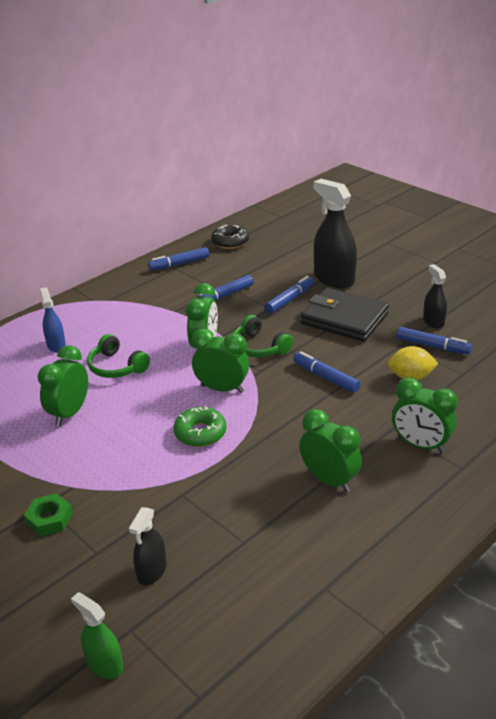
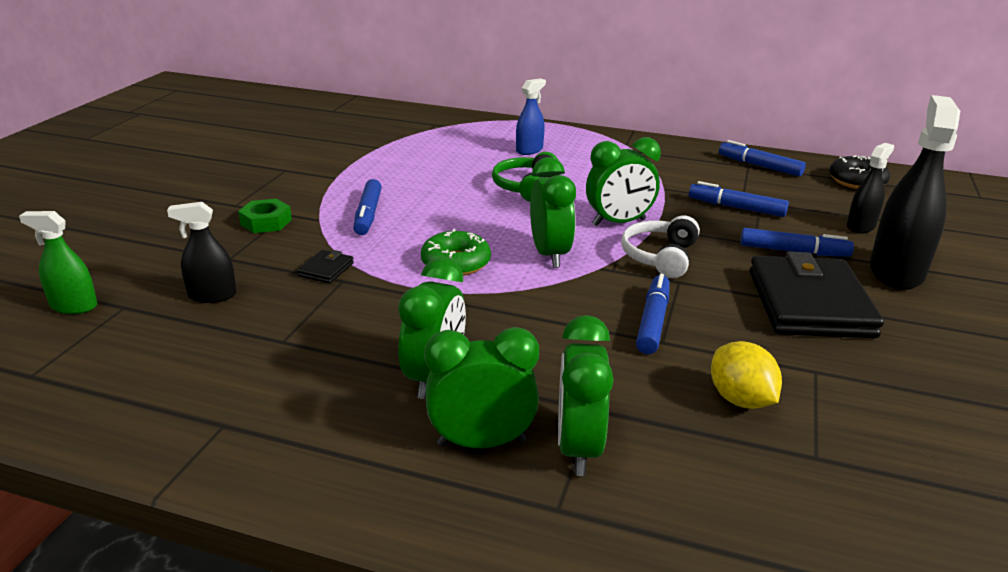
camera: 60 degrees right, 5 degrees down
(69, 413) = (428, 186): green clock -> green clock (481, 442)
(105, 664) = (74, 306): green spray bottle -> green spray bottle turned 90 degrees counterclockwise
(160, 499) = (326, 269): none -> black wallet
(259, 347) = (660, 257): green headphones -> white headphones
(433, 322) = (924, 391): black spray bottle -> black spray bottle (861, 226)
(433, 346) = (852, 405): blue marker -> blue marker (368, 214)

